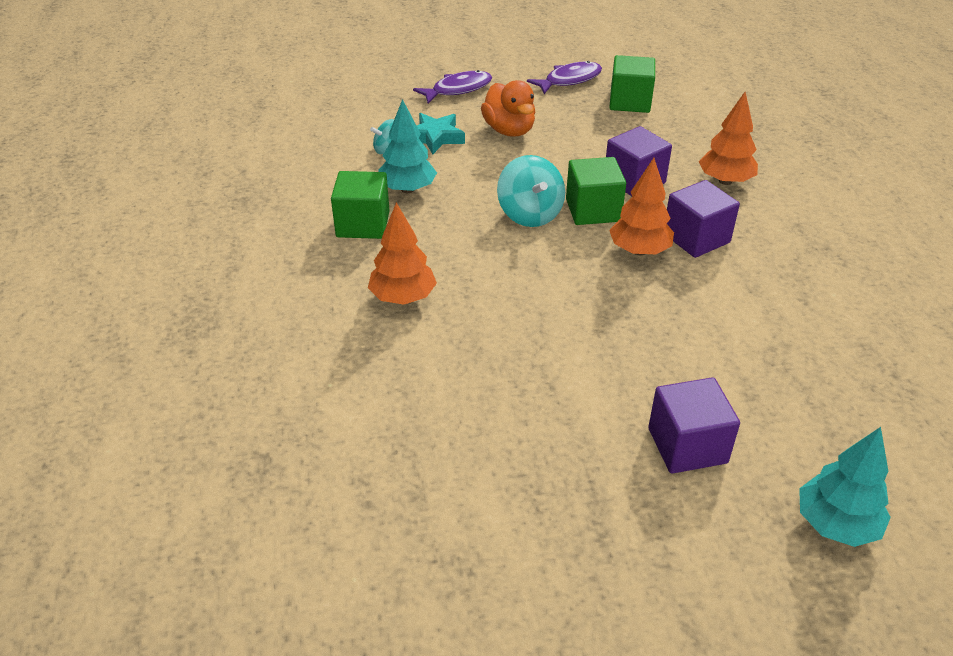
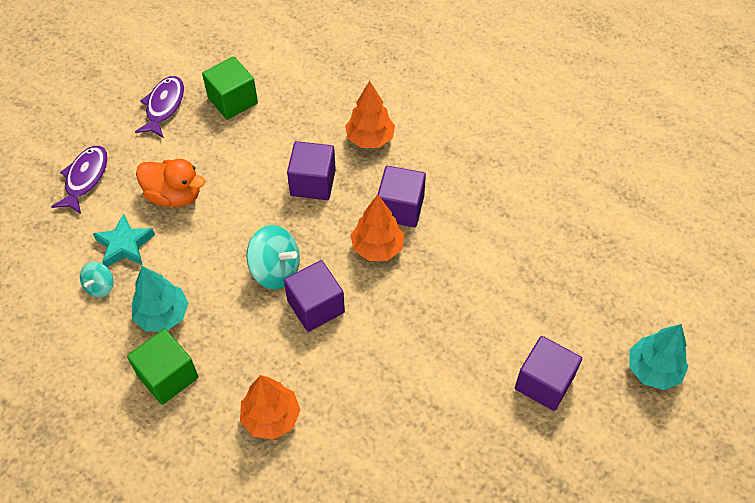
camera: 45 degrees left, 15 degrees up
(533, 255) = (316, 306): none -> purple cube
(593, 210) = (313, 233): green cube -> none

